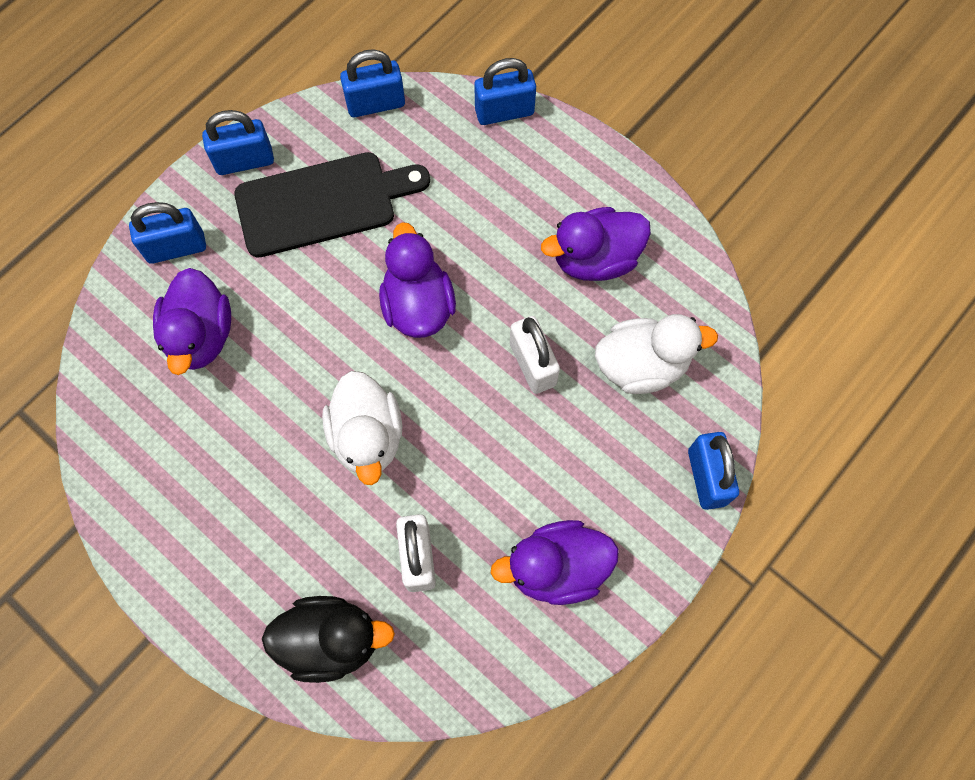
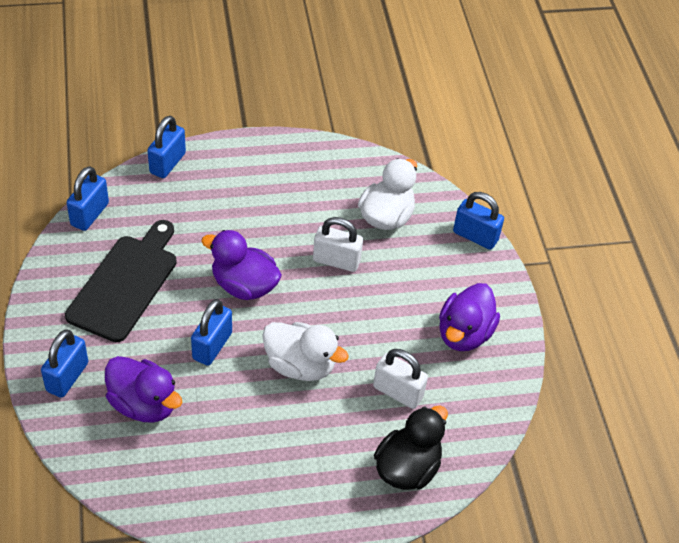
camera: 55 degrees left, 20 degrees down
(244, 161) = (49, 302): blue padlock -> blue padlock (212, 346)
(595, 259) = (303, 191): purple duck -> none

